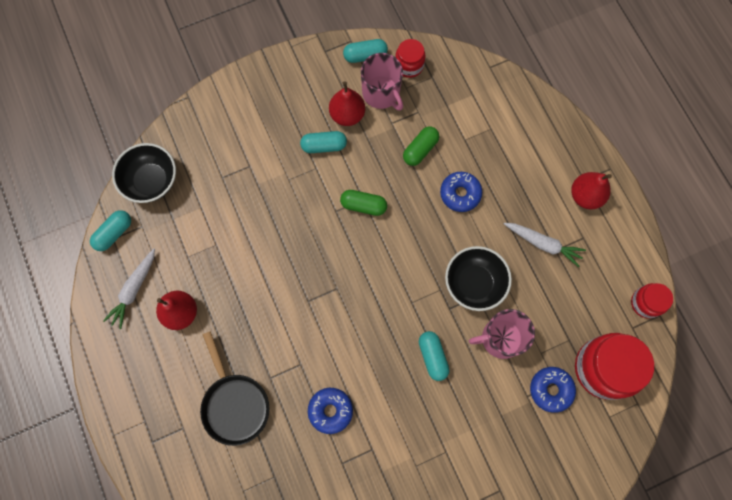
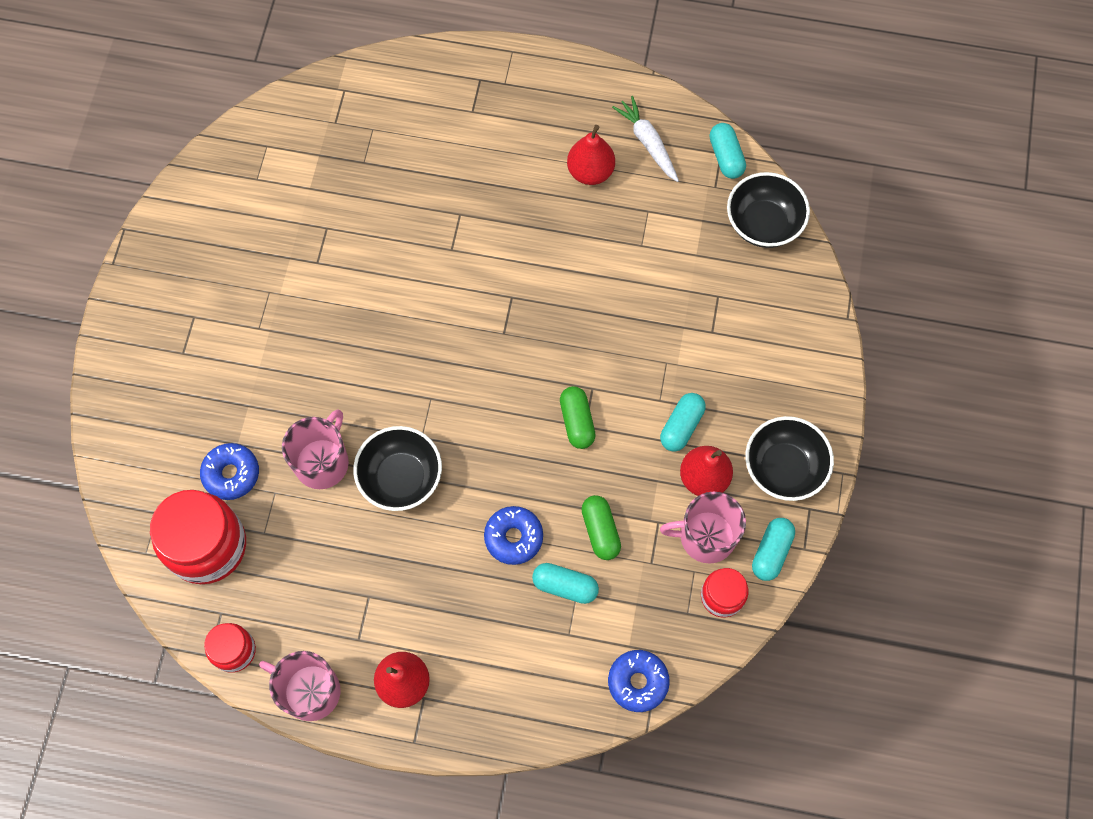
camera: 125 degrees right, 5 degrees down
(235, 404) = (459, 168): black pan -> none
(310, 77) = (783, 468): none -> black bowl
(330, 410) = (384, 248): blue donut -> blue donut (638, 682)
(363, 205) = (577, 421): green capsule -> green capsule turned 60 degrees counterclockwise
(432, 357) = (358, 380): turquoise capsule -> turquoise capsule (565, 586)
(543, 244) = (386, 587): white carrot -> none
(631, 243) = (310, 691): none -> pink mug

